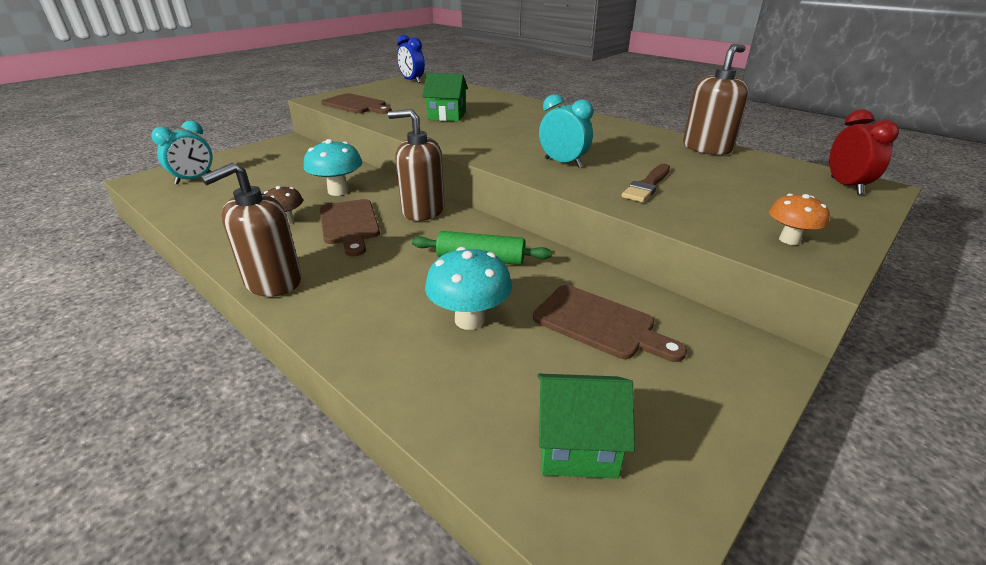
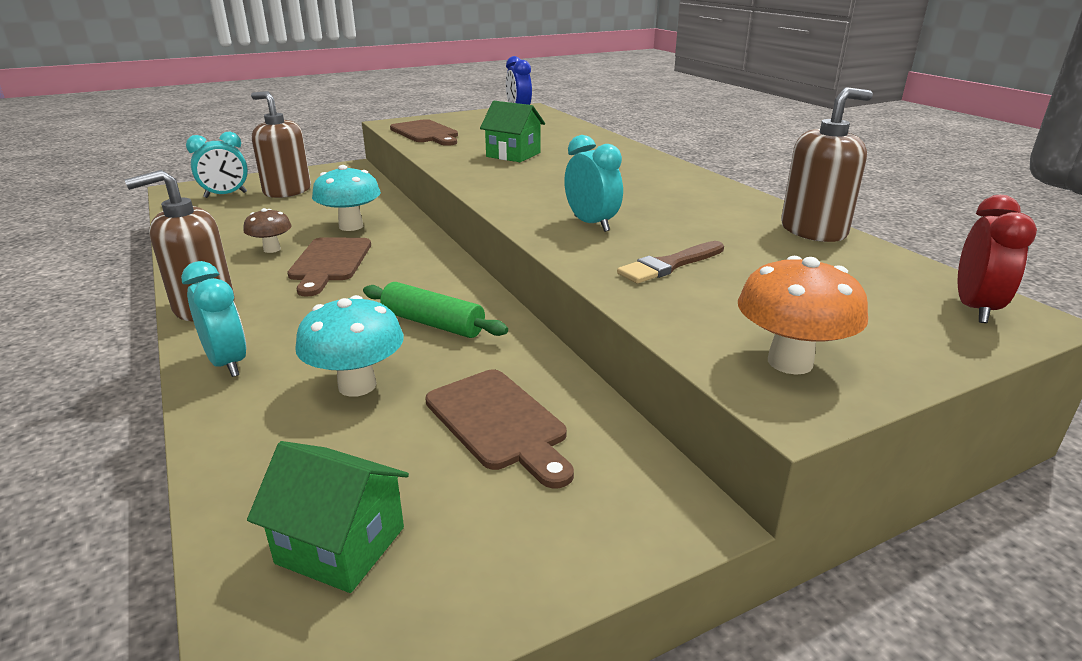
camera: 20 degrees right, 5 degrees down
(343, 325) = (227, 363): none -> turquoise clock
(423, 210) = (420, 260): brown soap dispenser -> brown soap dispenser (287, 191)
(789, 240) = (790, 362): orange mushroom -> orange mushroom, size x1.57

